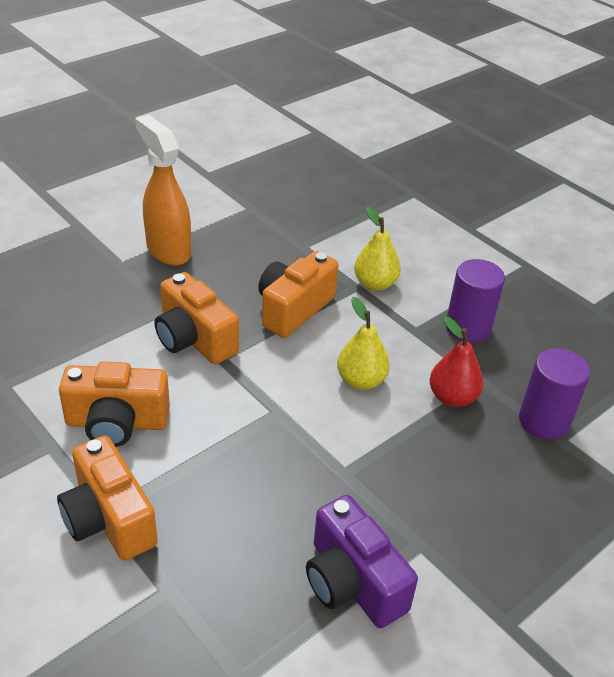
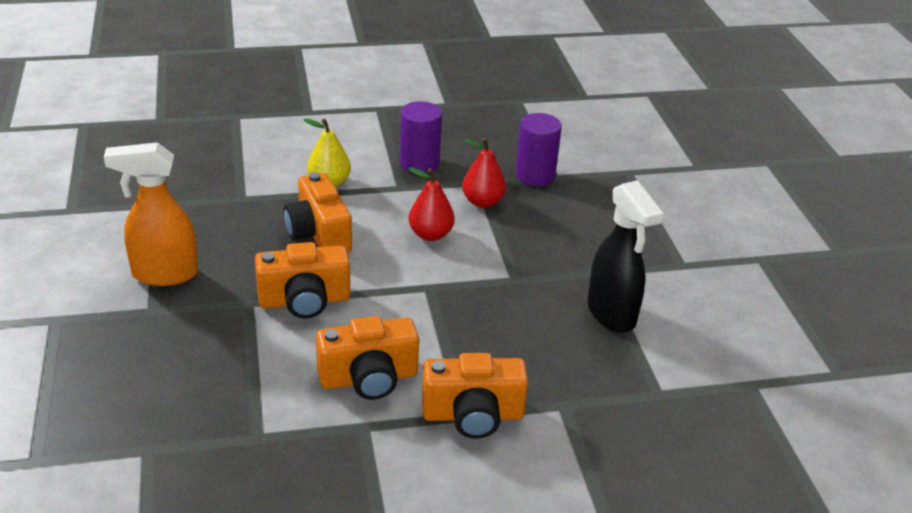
camera: 60 degrees left, 5 degrees down
(117, 423) = (369, 378): orange camera -> orange camera turned 45 degrees clockwise
(352, 582) = (611, 314): purple camera -> black spray bottle
(361, 380) = (430, 234): yellow pear -> red pear

